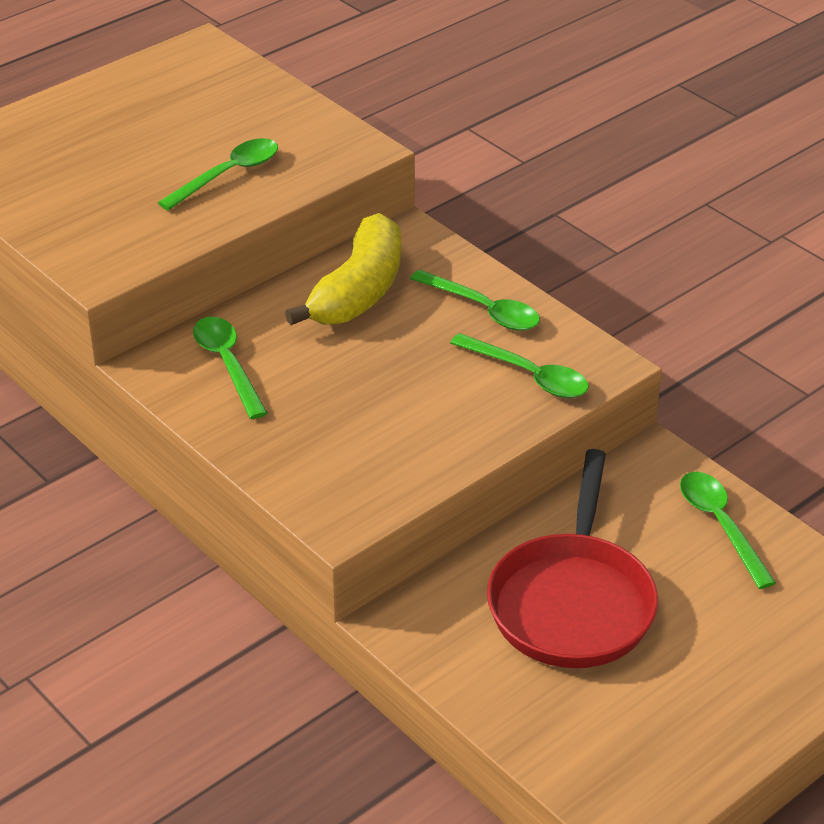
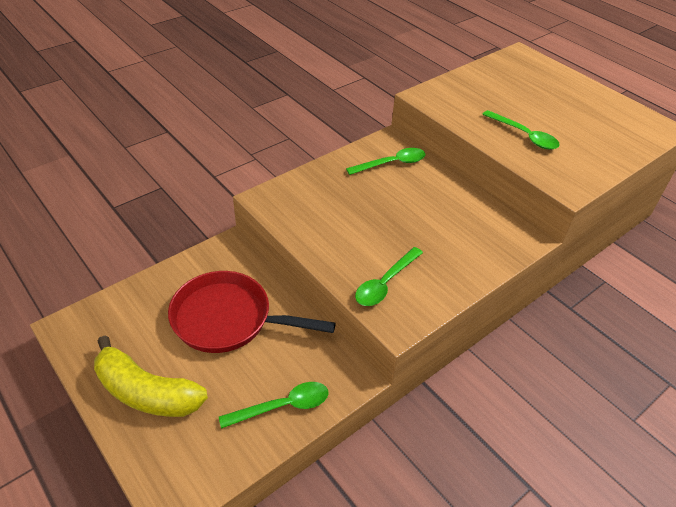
camera: 90 degrees right, 5 degrees up
(358, 291) = (463, 213): yellow banana -> yellow banana (147, 392)
(483, 309) = (452, 267): green spoon -> none

